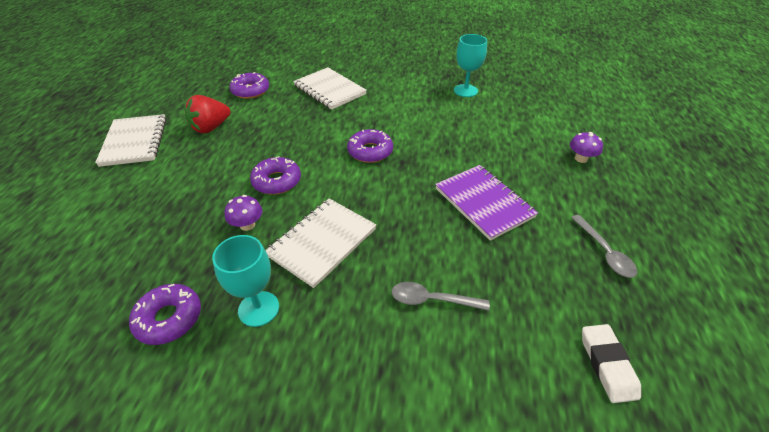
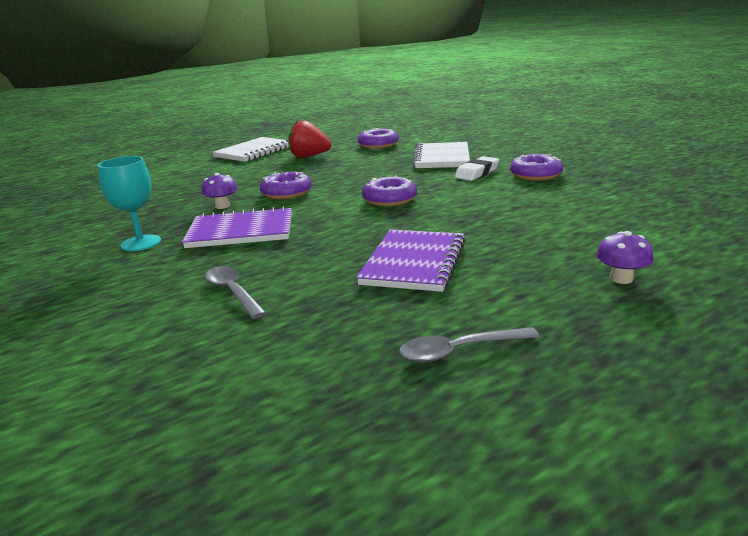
camera: 50 degrees right, 20 degrees down
(169, 318) = (102, 227): purple donut -> purple donut (535, 175)
(322, 242) = (241, 231): white notebook -> purple notebook
(465, 90) = (588, 189): turquoise goblet -> none
(604, 252) = (459, 351): grey spoon -> grey spoon turned 45 degrees clockwise
(607, 365) = (258, 413): white eraser -> white eraser (477, 173)

